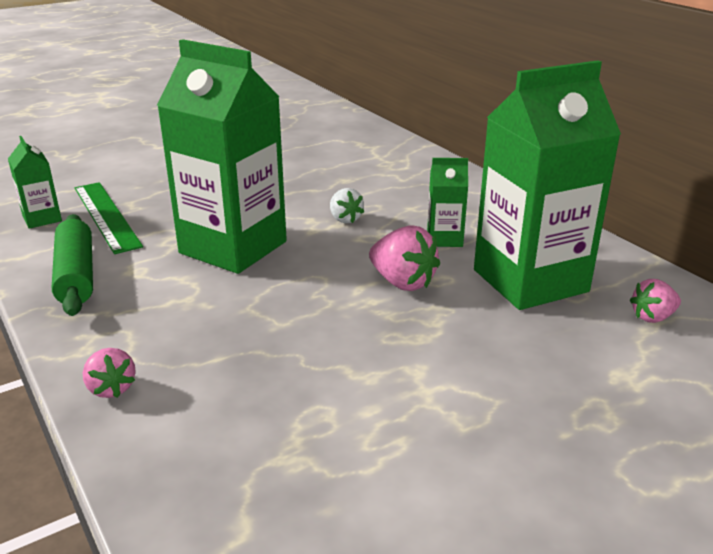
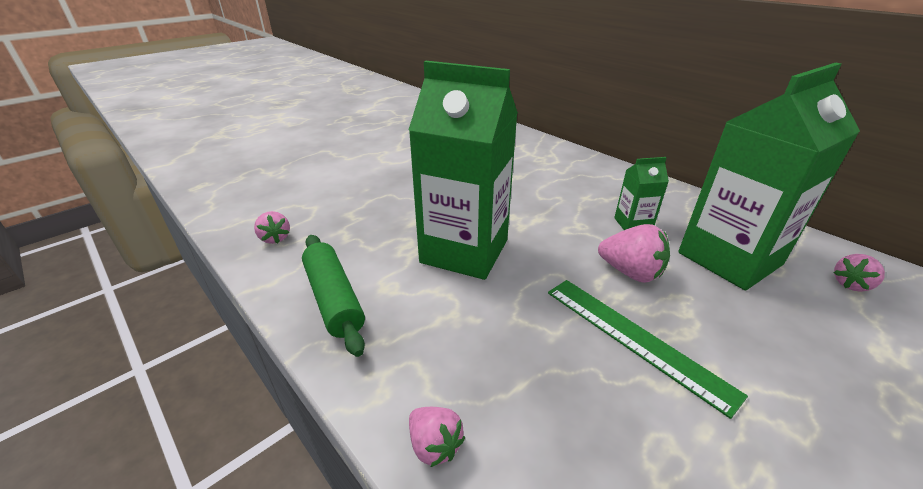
camera: 10 degrees left, 5 degrees up
(42, 218) = (275, 238): green carton -> pink strawberry
(106, 216) = (334, 229): green ruler -> green ruler (634, 339)
(345, 219) = (541, 213): white strawberry -> none

